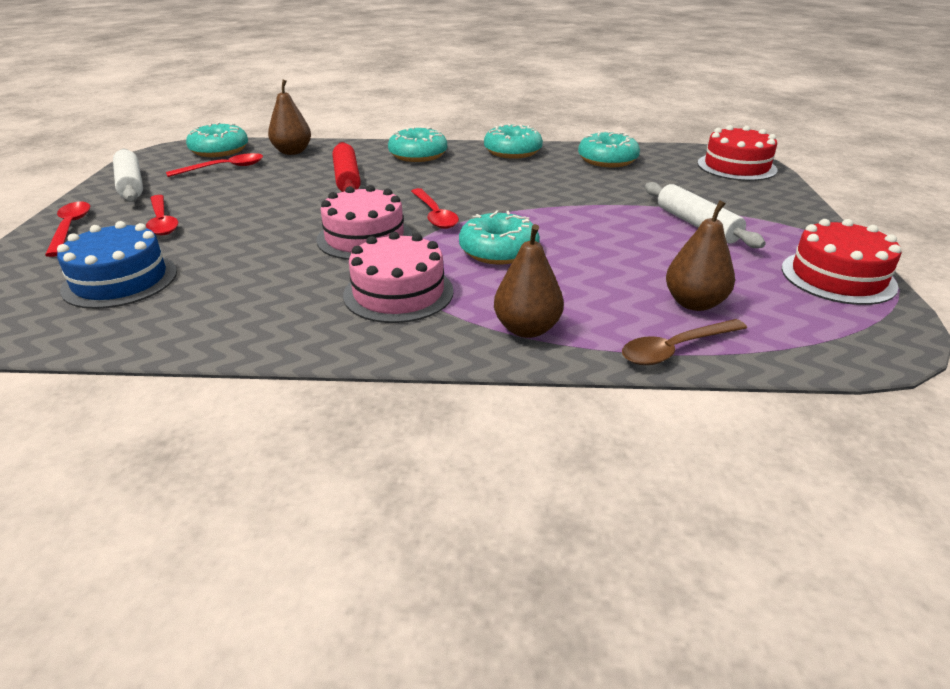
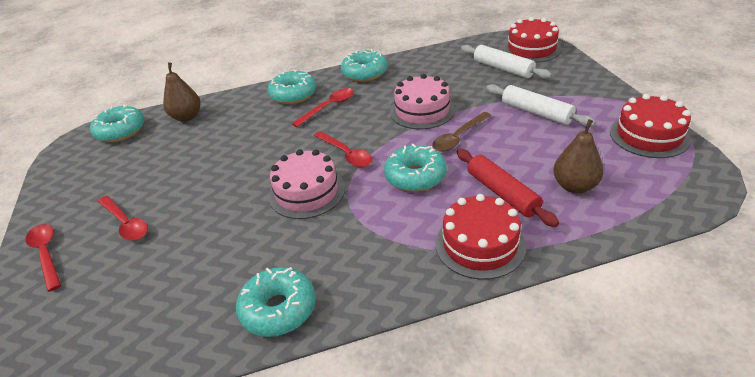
camera: 15 degrees left, 5 degrees up
(120, 280) = (134, 296): blue cake -> none
(131, 184) = (67, 190): white rolling pin -> white rolling pin (503, 69)
(224, 168) = (139, 150): red spoon -> red spoon (328, 107)
(347, 178) = (252, 134): red rolling pin -> red rolling pin (502, 193)
(398, 293) = (368, 239): pink cake -> pink cake (422, 111)
(527, 329) = (480, 244): brown pear -> red cake
(607, 160) = (439, 64): turquoise donut -> turquoise donut (278, 309)
(675, 349) = (586, 231): brown spoon -> brown spoon (458, 137)

